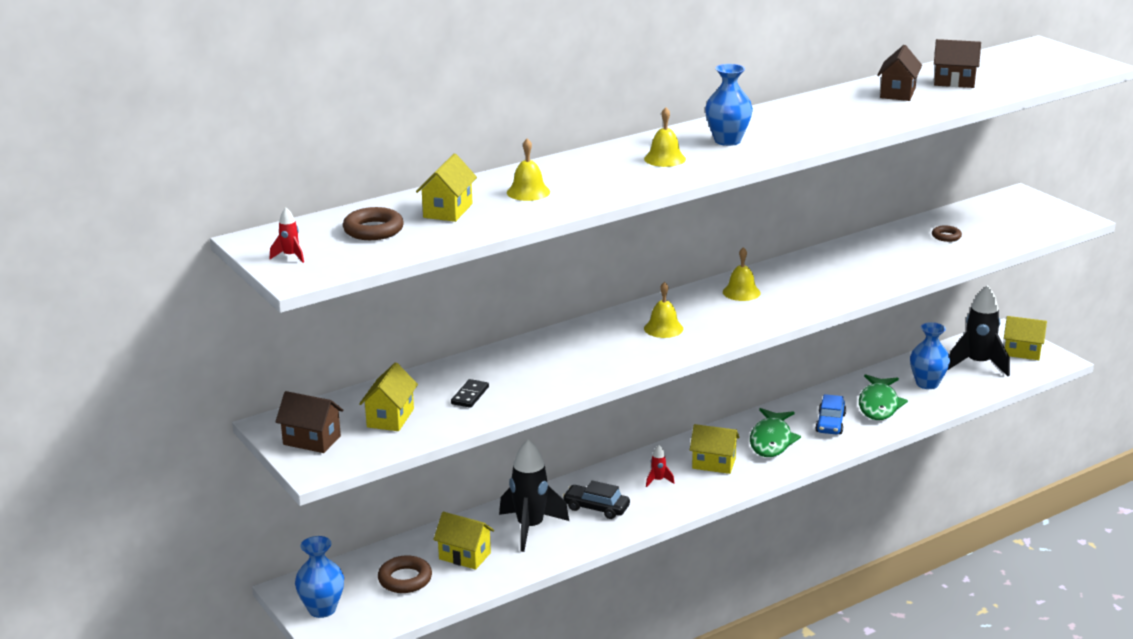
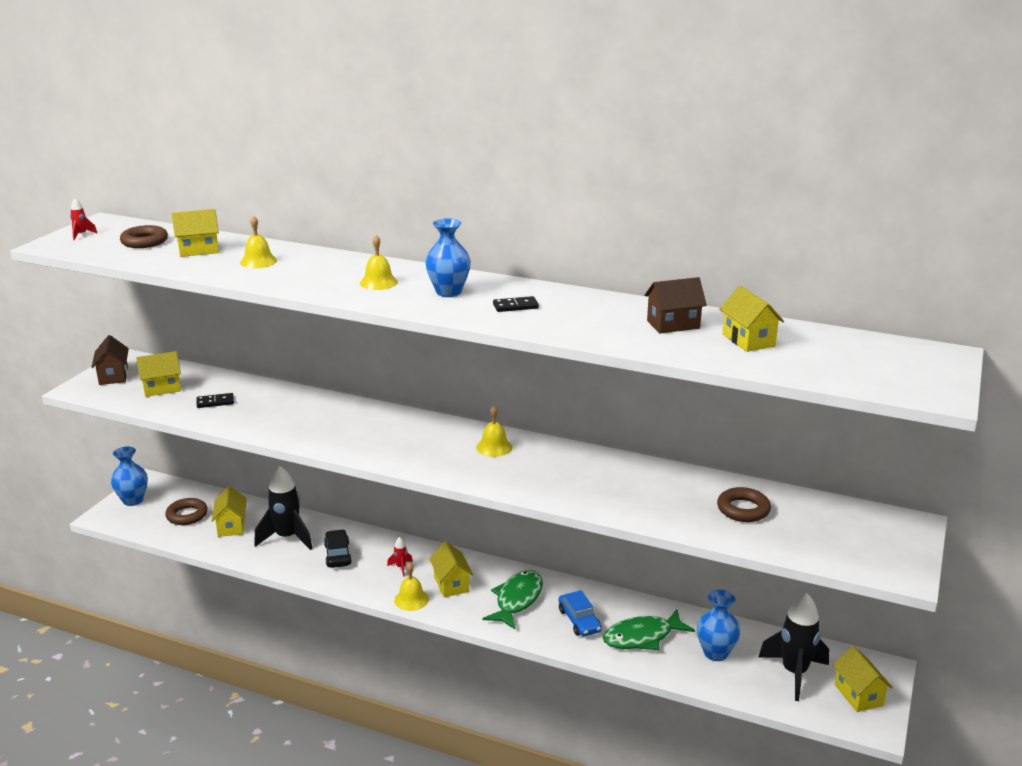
camera: 55 degrees right, 0 degrees up
(663, 328) = (391, 436): yellow bell -> yellow bell (411, 599)
(771, 440) = (517, 600): green fish -> green fish turned 135 degrees clockwise
(793, 127) = (515, 306): none -> black domino
(830, 423) = (579, 621): blue car -> blue car turned 90 degrees counterclockwise
(946, 236) = (743, 509): brown ring -> brown ring, size x1.59
(954, 82) = (748, 340): brown house -> yellow house

